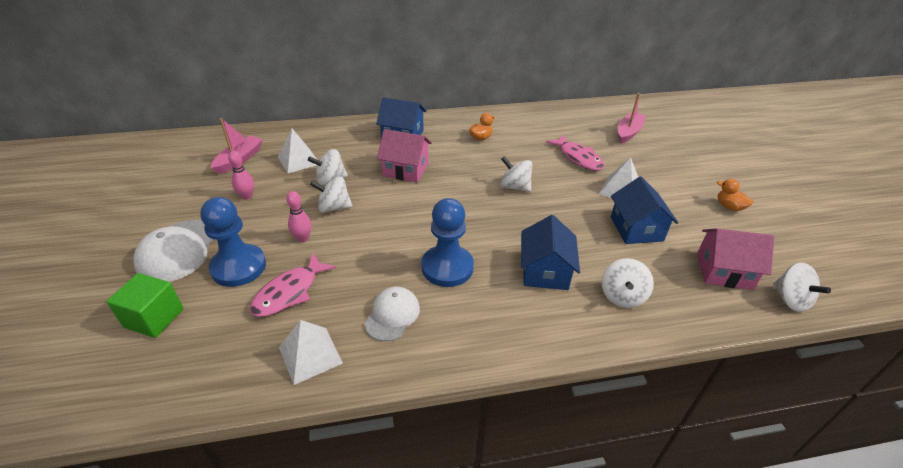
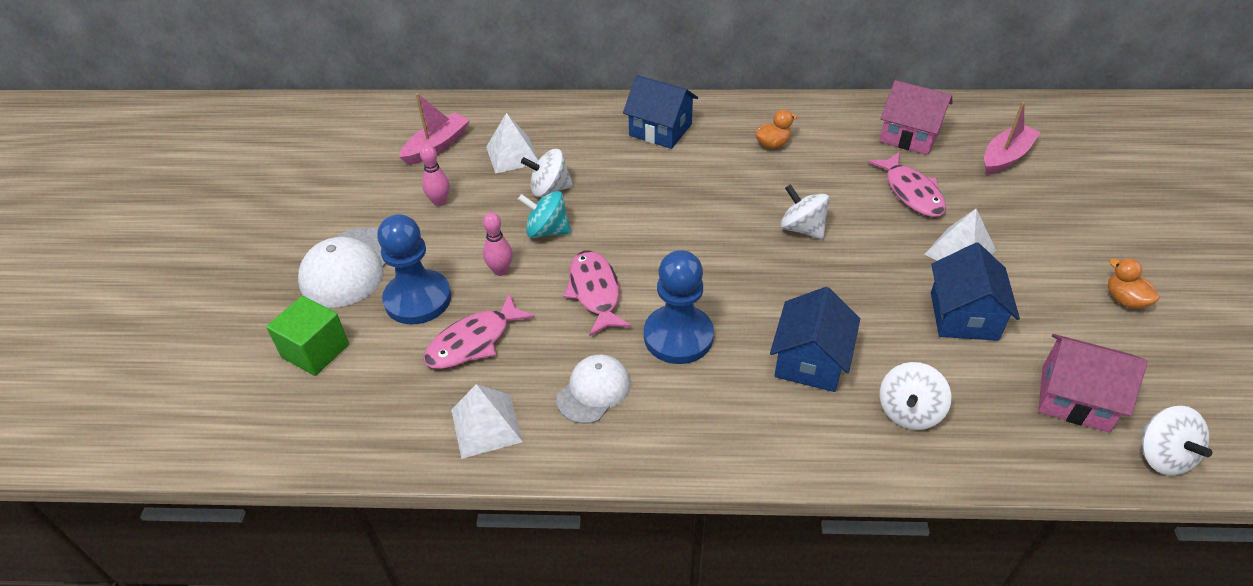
camera: 15 degrees right, 5 degrees up
(334, 207) = (547, 231): white spinning top -> turquoise spinning top
(378, 245) = (595, 292): none -> pink fish
(405, 169) = (653, 184): pink house -> pink house (909, 135)

